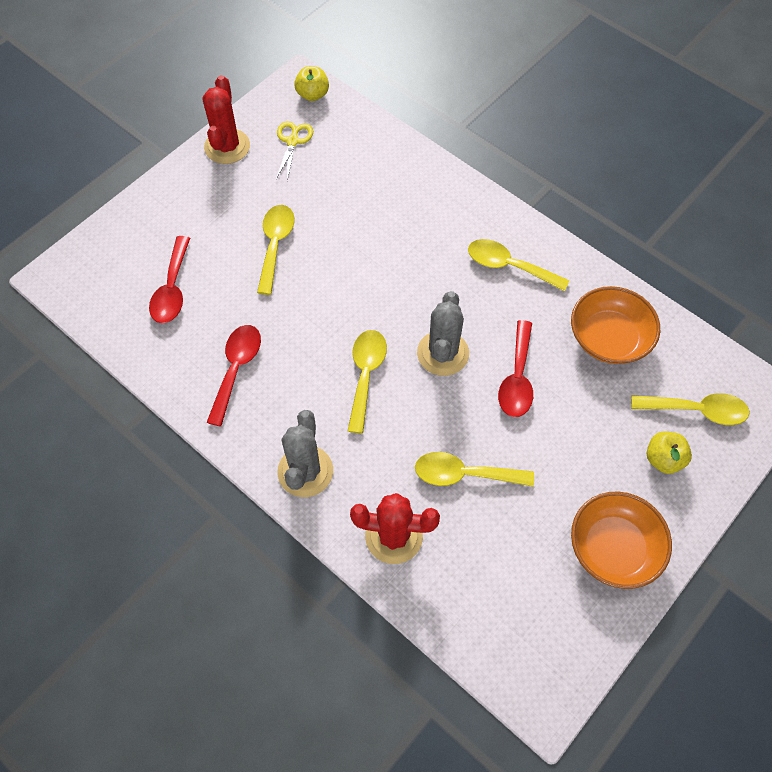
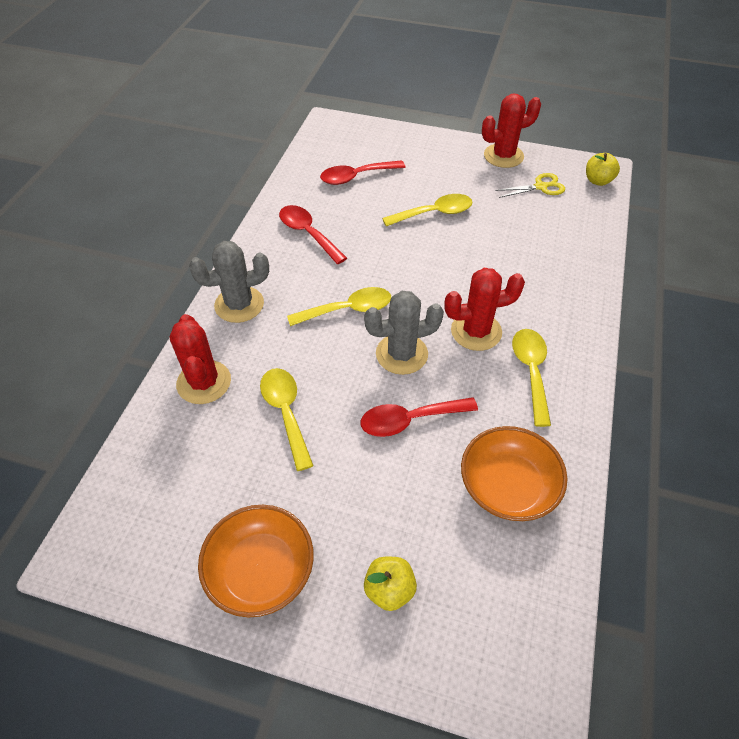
camera: 65 degrees right, 10 degrees down
(236, 369) = (308, 234): red spoon -> red spoon turned 120 degrees counterclockwise
(446, 284) = (476, 331): none -> red cactus
(696, 410) = (471, 608): yellow spoon -> none

